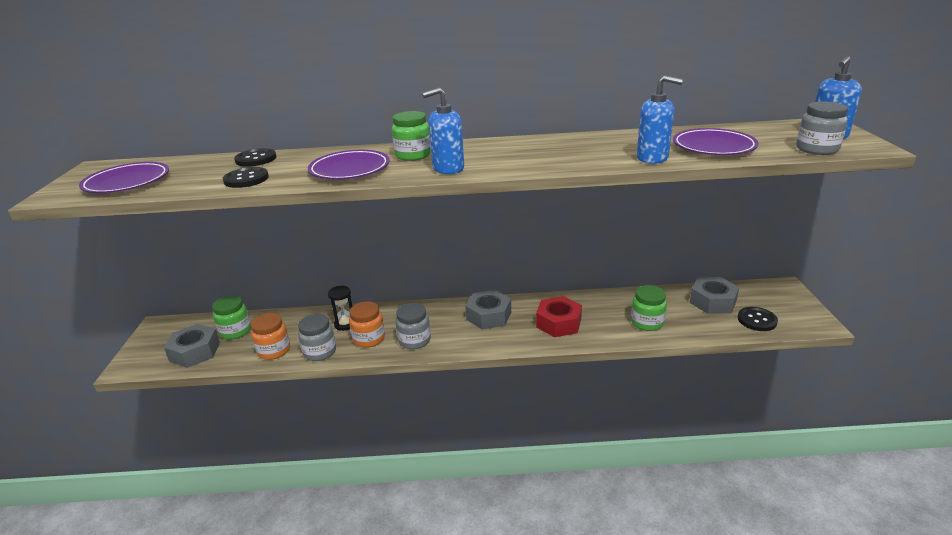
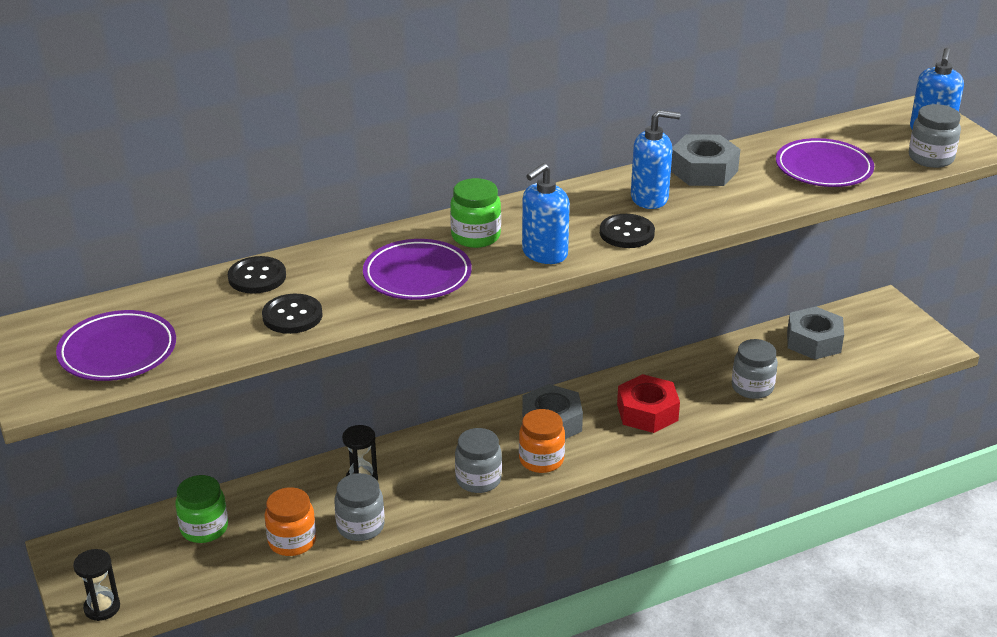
camera: 25 degrees left, 5 degrees up
(140, 362) = (102, 608): none -> black hourglass
(195, 352) = (172, 572): grey nut -> grey nut (703, 170)
(369, 339) = (414, 492): orange jar -> orange jar (541, 460)
(647, 322) = (752, 387): green jar -> grey jar
(652, 158) = (769, 198): blue soap dispenser -> blue soap dispenser (649, 198)
(757, 320) = (872, 356): black button -> black button (627, 233)

